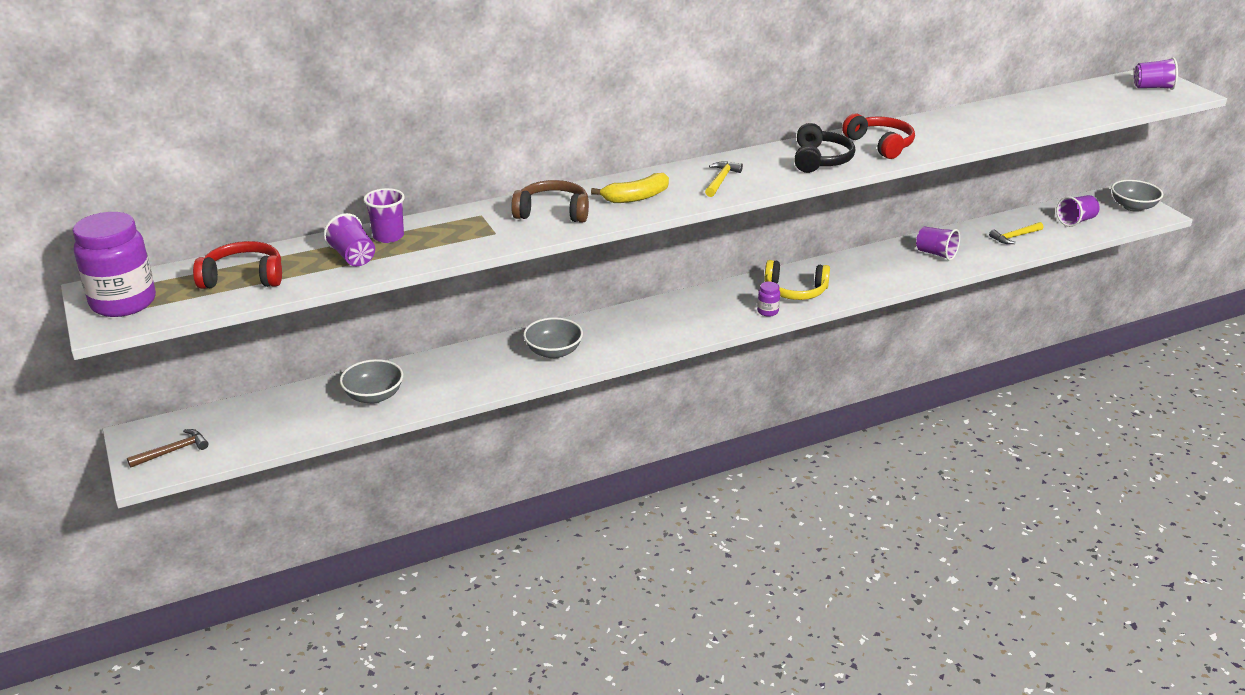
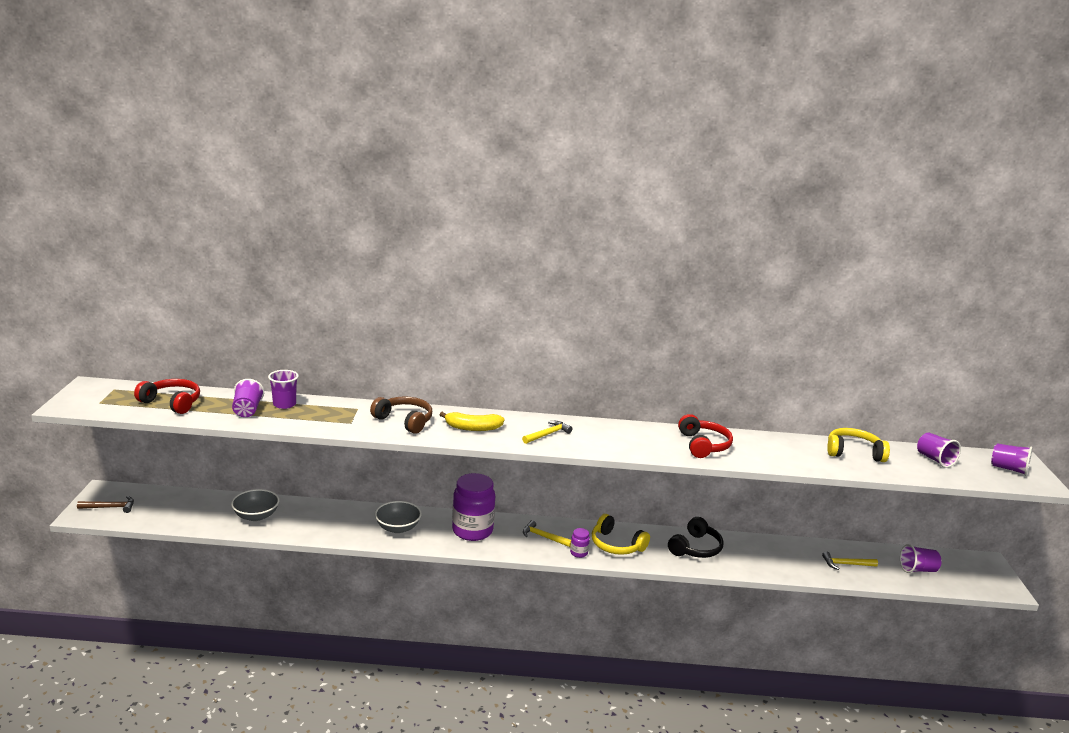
camera: 25 degrees right, 10 degrees down
(123, 303) = (92, 396): purple jar -> purple jar (472, 531)
(717, 308) = (544, 537): none -> yellow hammer
(820, 160) = (641, 442): black headphones -> black headphones (695, 548)
(936, 254) = (761, 555): purple cup -> purple cup (934, 460)
(1016, 111) = (854, 453): none -> yellow headphones
(1133, 207) = (986, 575): grey bowl -> none

